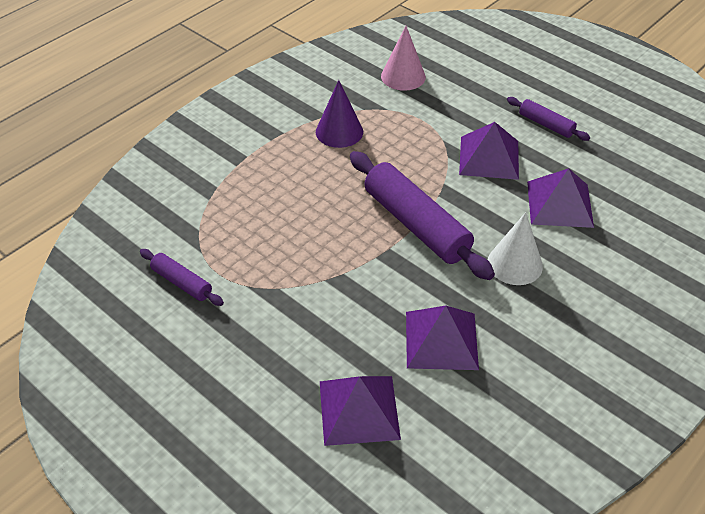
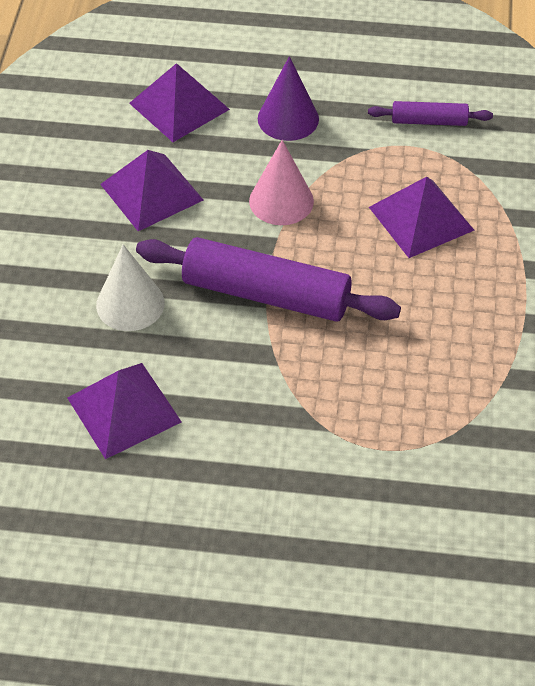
camera: 145 degrees right, 5 degrees up
(339, 131) = (461, 369): purple cone -> purple cone (288, 118)
(403, 76) = (471, 515): pink cone -> pink cone (281, 201)
(489, 157) = (251, 434): purple pyramid -> purple pyramid (421, 218)
(546, 124) = (214, 537): purple rolling pin -> none

